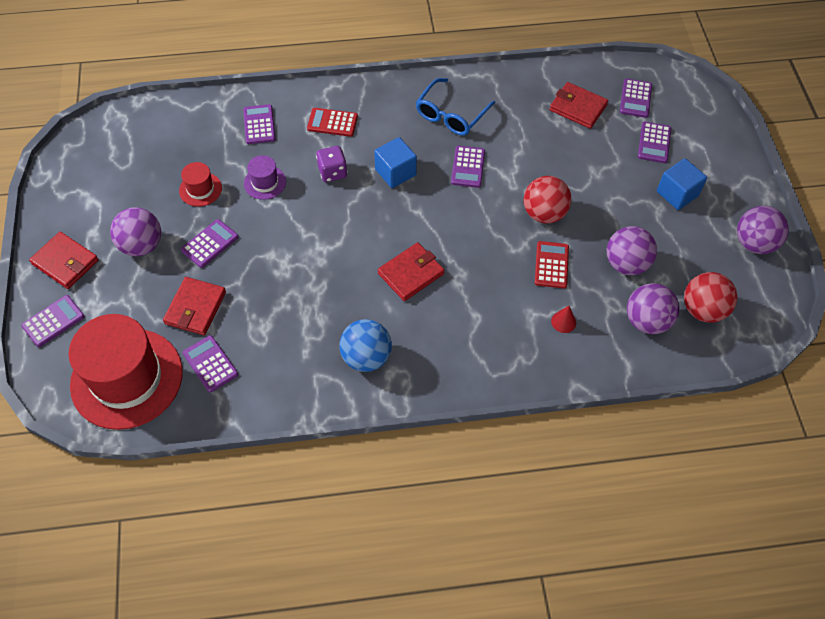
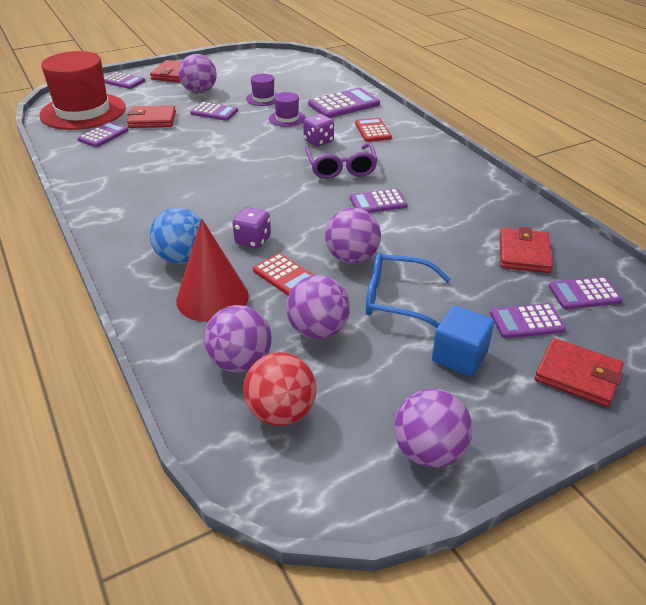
camera: 70 degrees right, 20 degrees down
(200, 189) = (263, 98): red hat -> purple hat
(259, 125) = (344, 104): purple calculator -> purple calculator, size x1.55
(366, 357) = (129, 195): blue ball -> blue ball (182, 258)
(395, 172) = (341, 168): blue cube -> purple glasses
(411, 273) = (229, 198): red wallet -> red wallet (577, 375)
(451, 115) = (436, 181): blue glasses -> blue glasses (397, 299)
(491, 273) = (253, 240): none -> purple dice
(544, 213) = (352, 258): red ball -> purple ball
(551, 265) = (285, 276): red calculator -> red calculator turned 60 degrees clockwise
(563, 322) = (212, 298): red cone -> red cone, size x2.43

